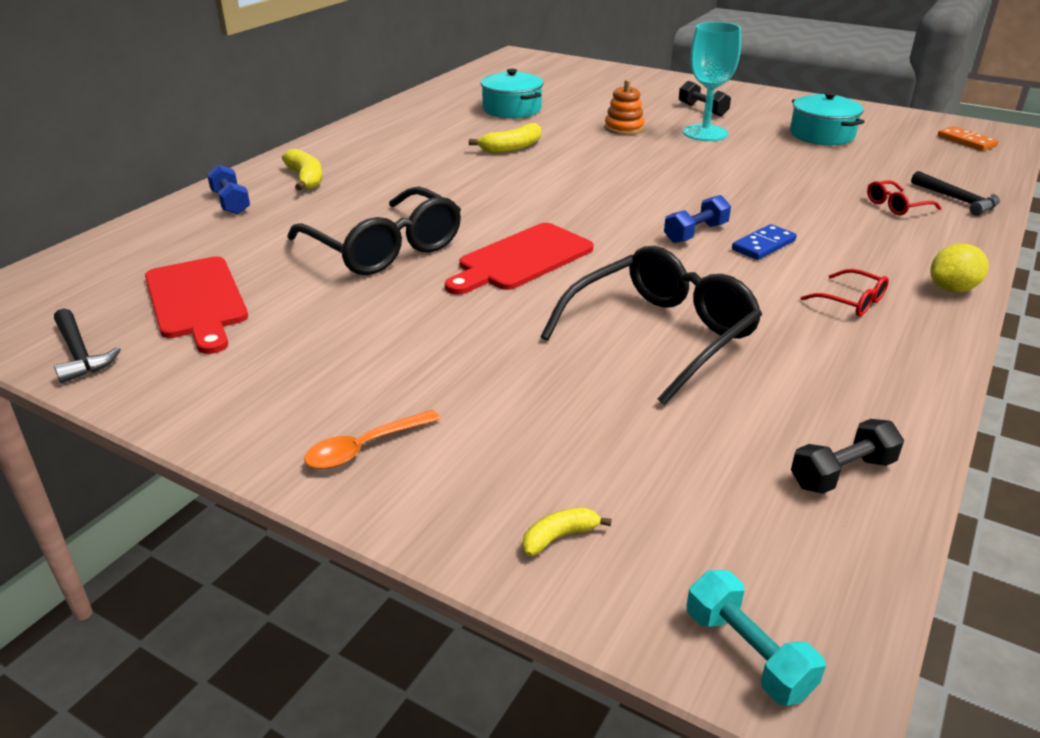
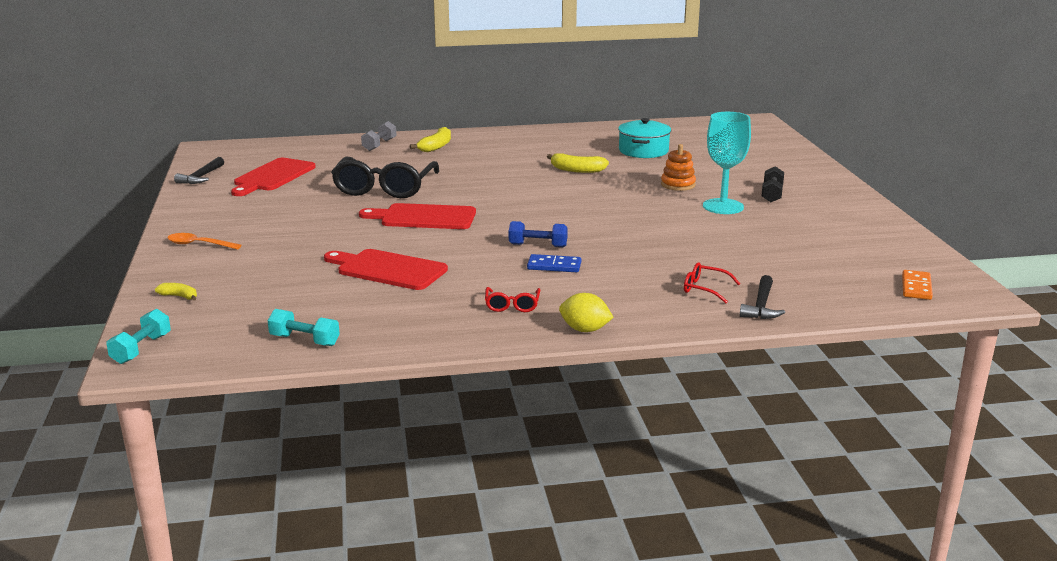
camera: 50 degrees right, 10 degrees down
(231, 203) = (379, 145): blue dumbbell -> grey dumbbell
(660, 335) = (388, 269): black glasses -> red cutting board
(822, 135) = (806, 239): turquoise pot -> none
(842, 473) = (304, 340): black dumbbell -> turquoise dumbbell

